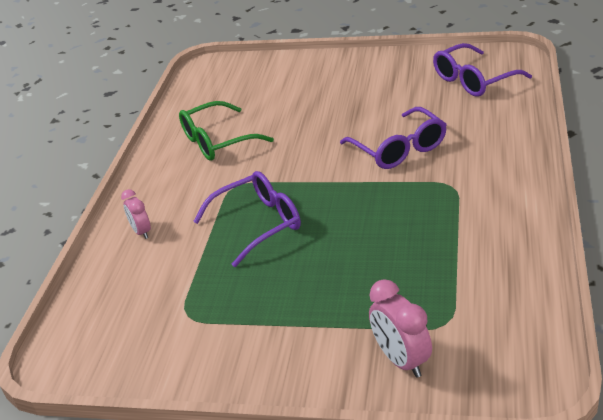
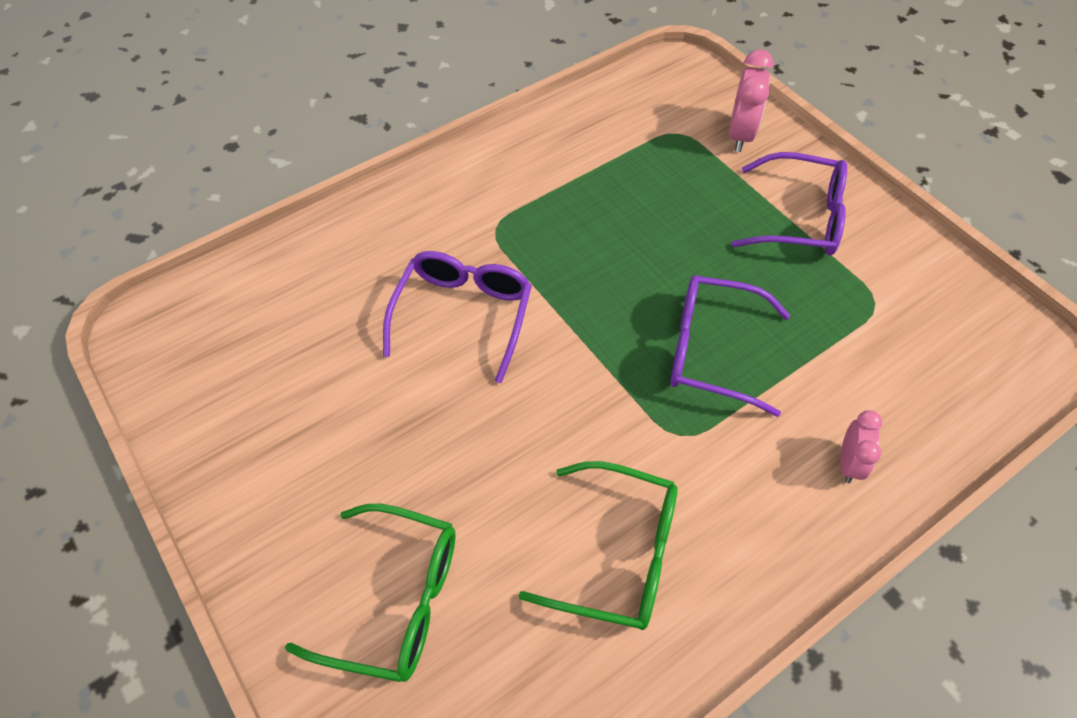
camera: 140 degrees left, 20 degrees up
(283, 84) = (396, 600): none -> green glasses
(473, 80) = (240, 336): purple glasses -> purple glasses (800, 218)

